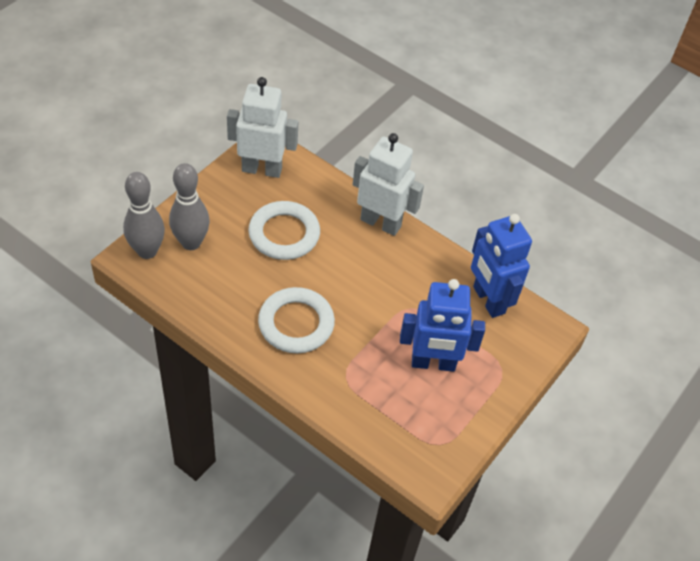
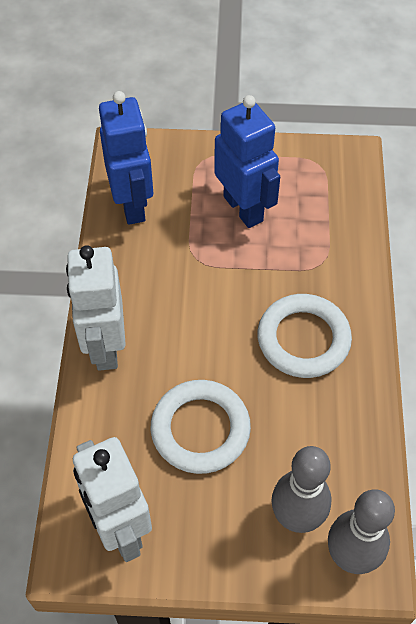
camera: 120 degrees left, 5 degrees up
(488, 300) = (132, 205): blue robot -> blue robot turned 45 degrees counterclockwise

